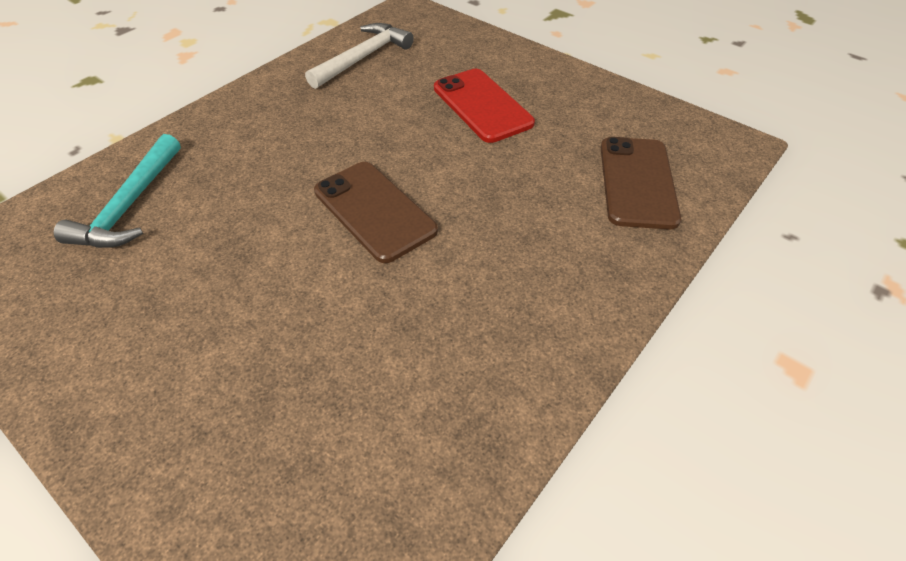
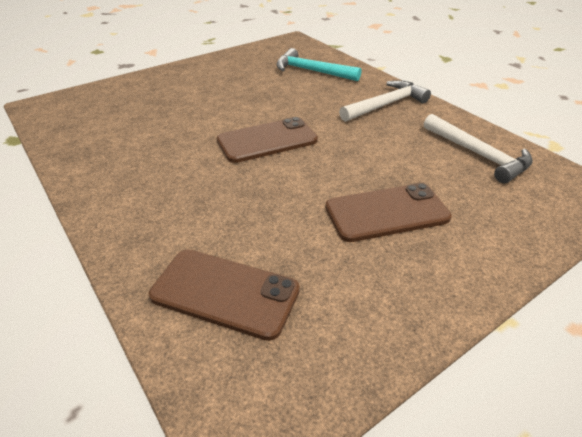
camera: 105 degrees right, 10 degrees down
(255, 120) = (386, 105): none -> white hammer
(482, 105) = (387, 212): red phone -> brown phone

